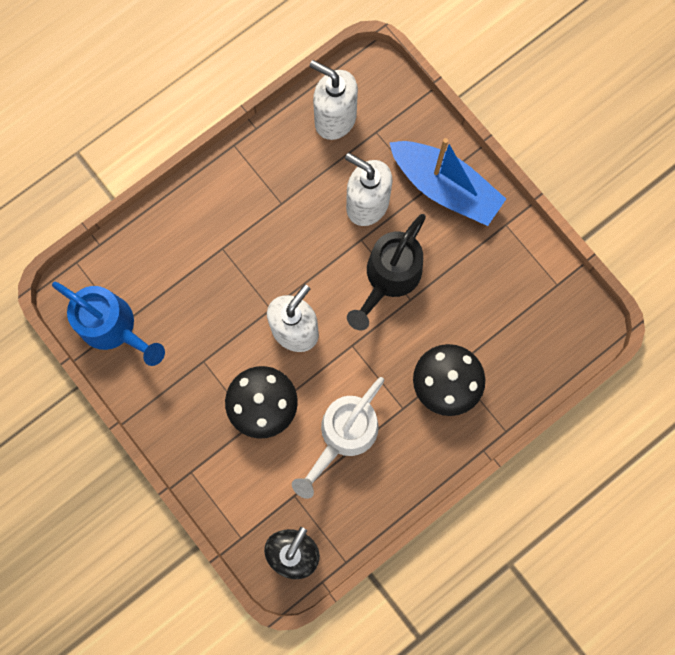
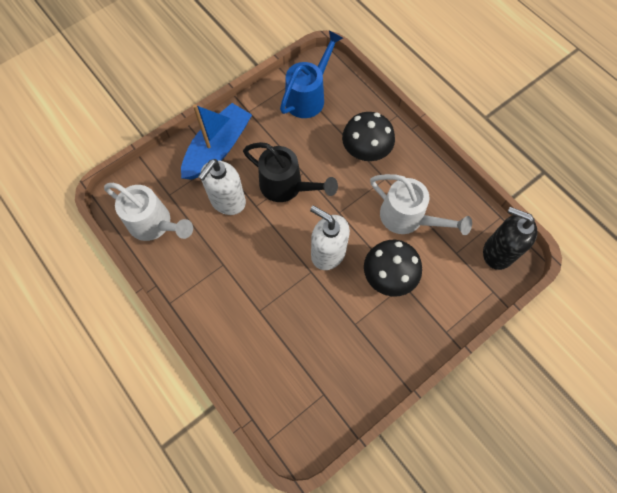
camera: 90 degrees left, 10 degrees down
(114, 328) = (328, 402): blue watering can -> blue watering can (308, 96)
(335, 119) = (155, 224): white soap dispenser -> white watering can

